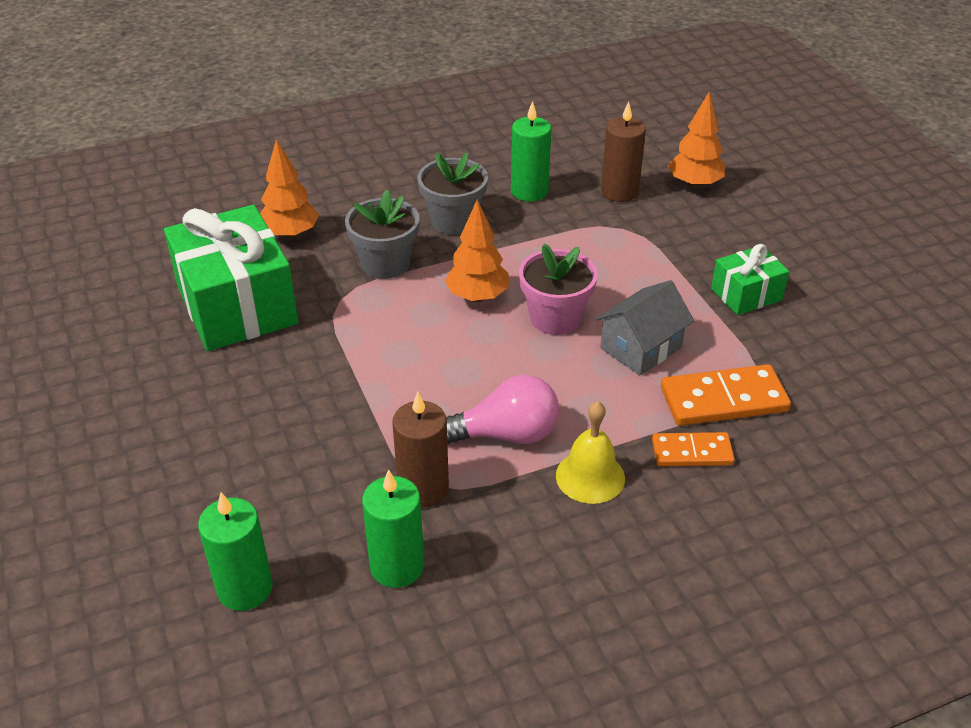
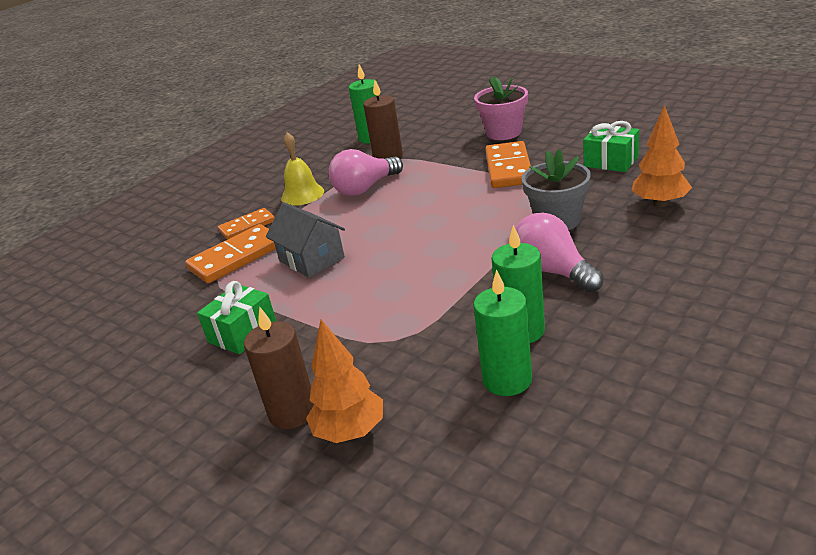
camera: 155 degrees right, 10 degrees down
(237, 305) = (611, 161): green gift -> green gift, size x0.51
(245, 588) = (430, 111): green candle -> green candle (507, 380)
(329, 361) = (509, 168): none -> orange domino
(453, 221) = (553, 271): grey flower pot -> pink light bulb
(477, 297) = (461, 234): orange tree -> none
(555, 318) = (390, 248): pink flower pot -> pink flower pot (503, 133)
(619, 192) = (429, 377): brown candle -> brown candle (292, 412)
(641, 348) = (311, 259): grey house -> grey house turned 60 degrees counterclockwise

